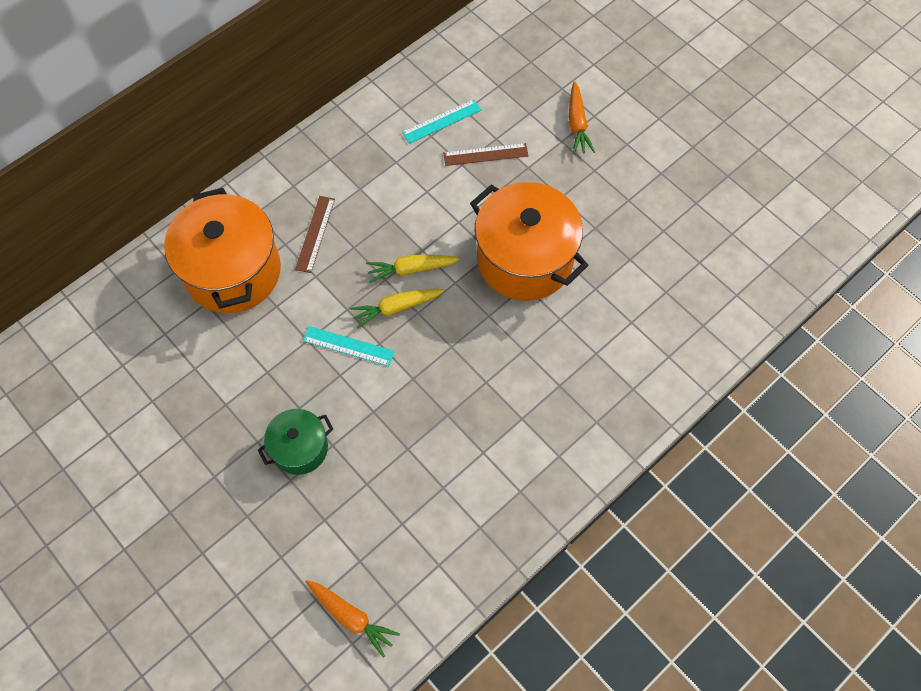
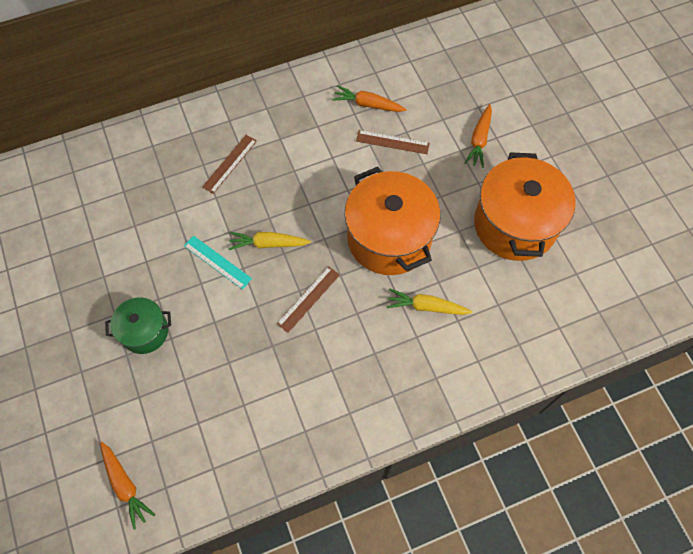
camera: 20 degrees right, 0 degrees up
(233, 271) = (154, 173): orange pot -> orange pot (515, 224)
(411, 269) = (293, 216): yellow carrot -> yellow carrot (426, 306)
(441, 121) = (368, 104): turquoise ruler -> orange carrot
(465, 352) = (308, 299): none -> brown ruler

